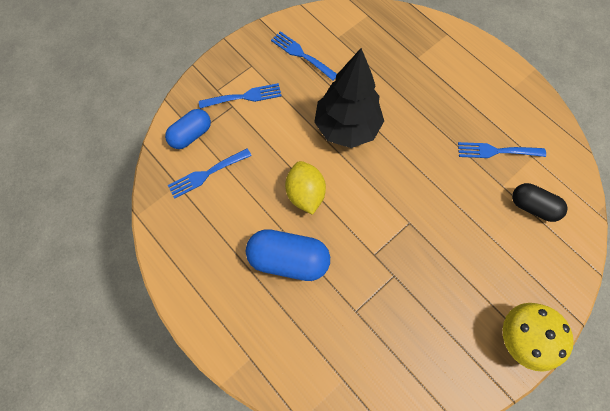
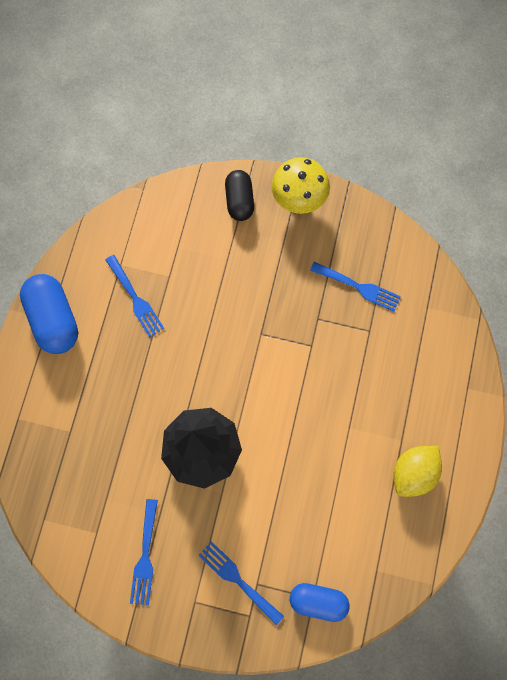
camera: 125 degrees left, 5 degrees up
(206, 174) = (346, 550): blue fork -> blue fork (359, 287)
(288, 259) = (368, 414): blue capsule -> blue capsule (54, 319)
(305, 194) = (299, 442): yellow lemon -> yellow lemon (413, 472)
(532, 206) = (173, 242): black capsule -> black capsule (239, 201)

